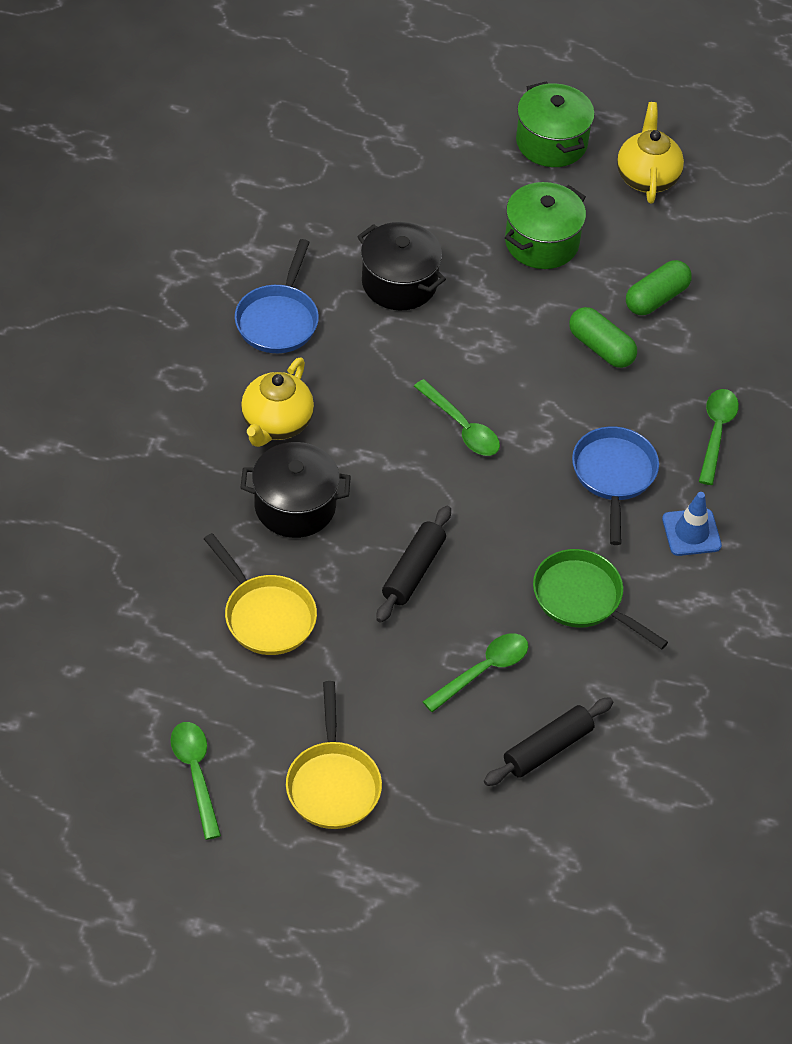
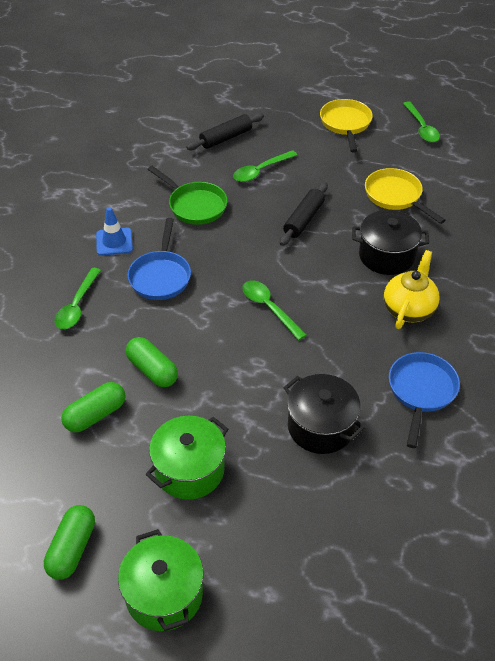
camera: 175 degrees left, 5 degrees down
(647, 177) = (72, 548): yellow teapot -> green capsule

